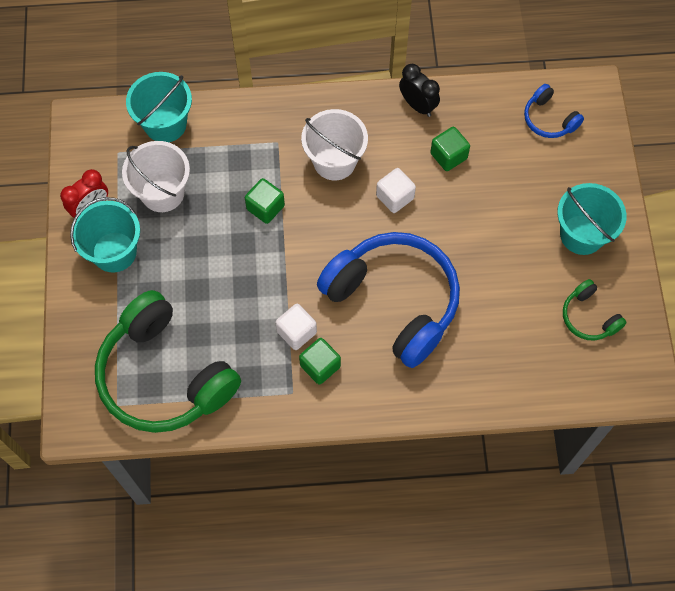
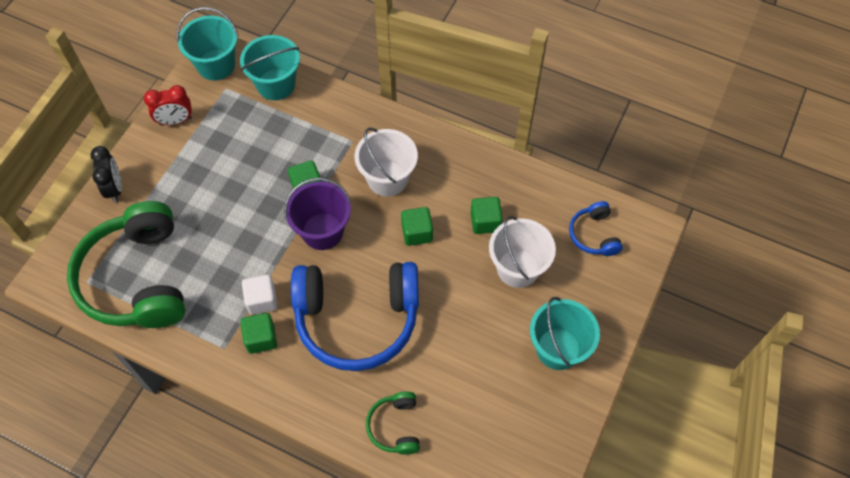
camera: 30 degrees right, 5 degrees down
(114, 252) = (169, 162): turquoise bucket -> turquoise bucket (216, 65)
(162, 193) = (237, 135): white bucket -> white bucket (517, 268)
(308, 240) = (322, 231): none -> purple bucket
(394, 302) = (357, 318): blue headphones -> blue headphones turned 105 degrees clockwise
(395, 197) = (417, 233): white cube -> green cube
(417, 105) = (487, 168): black clock -> black clock (115, 188)
(589, 317) = (517, 424): green headphones -> green headphones (395, 426)

